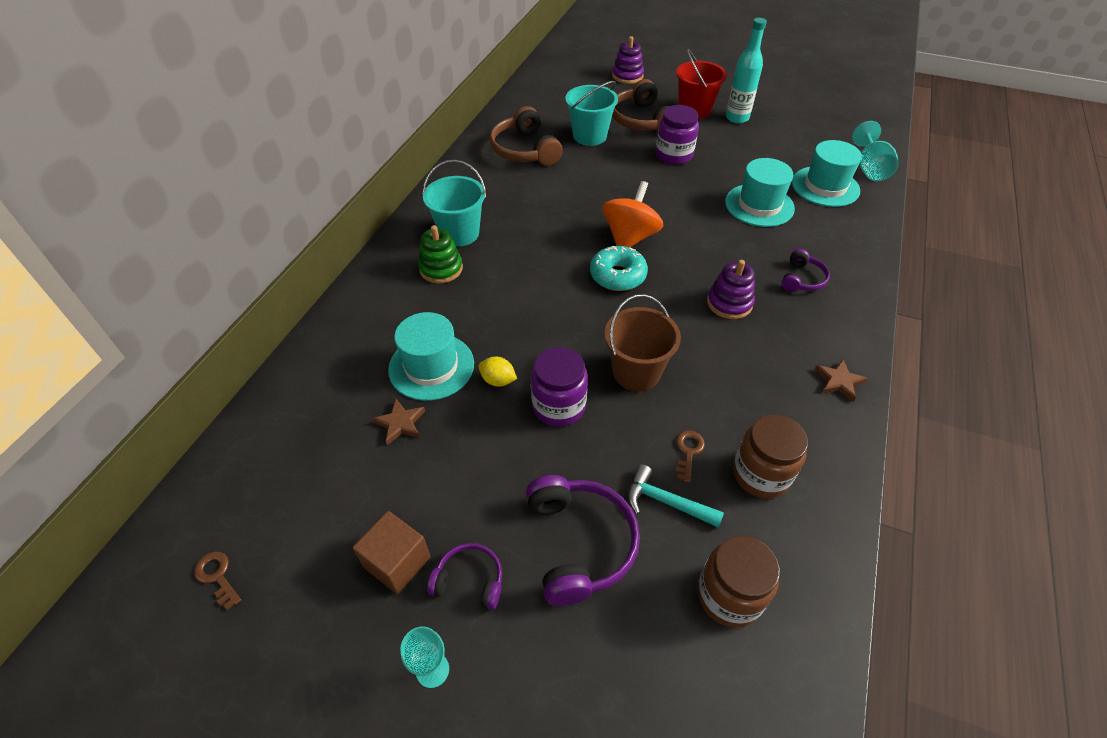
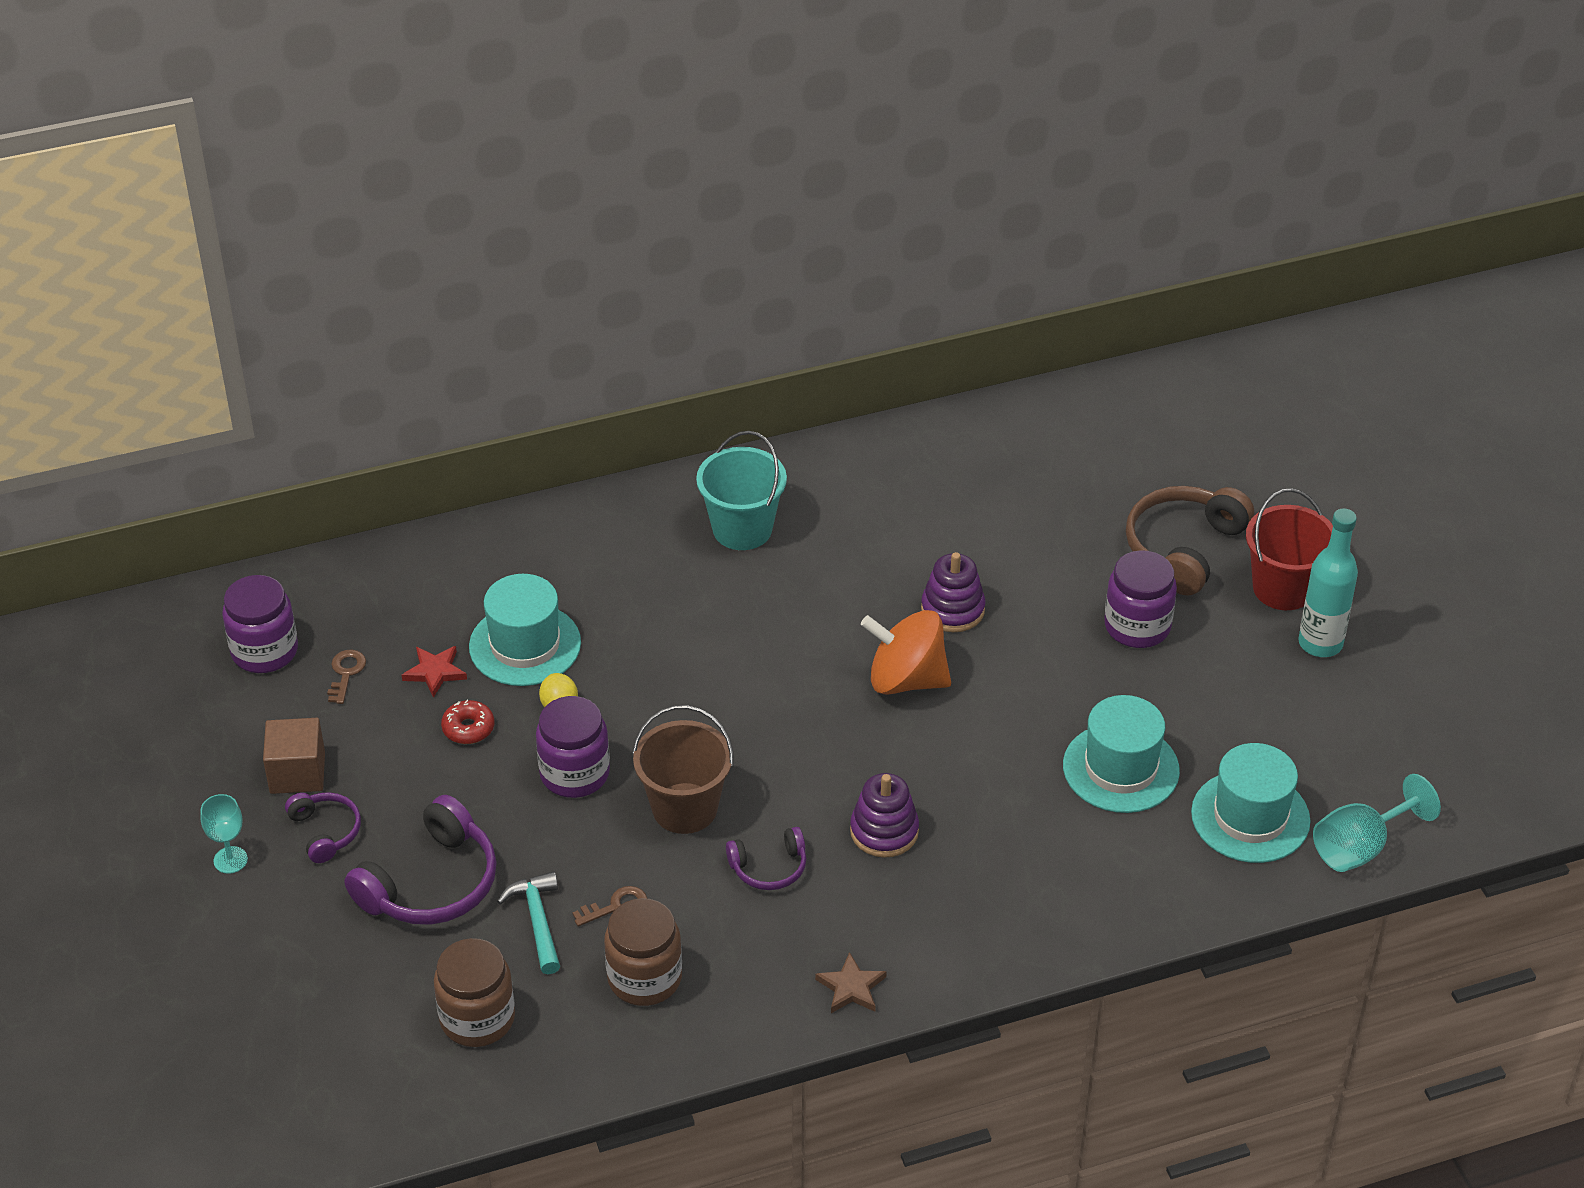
camera: 50 degrees right, 5 degrees down
(217, 576) = (181, 671): brown key -> brown key (346, 673)
(266, 508) = (264, 651): none -> purple jar
(400, 423) = (435, 672): brown star -> red star
(441, 269) = (668, 555): green stacking toy -> none
(465, 435) = (468, 728): none -> red donut
(524, 150) = (969, 479): brown headphones -> none
(589, 136) = (1079, 520): turquoise bucket -> none
(618, 275) = (823, 708): turquoise donut -> none
(627, 76) = (1287, 468): purple stacking toy -> purple stacking toy (952, 610)
(630, 237) = (906, 679): orange spinning top -> orange spinning top turned 150 degrees counterclockwise
(802, 279) = (1006, 879): purple headphones -> purple headphones (769, 868)

